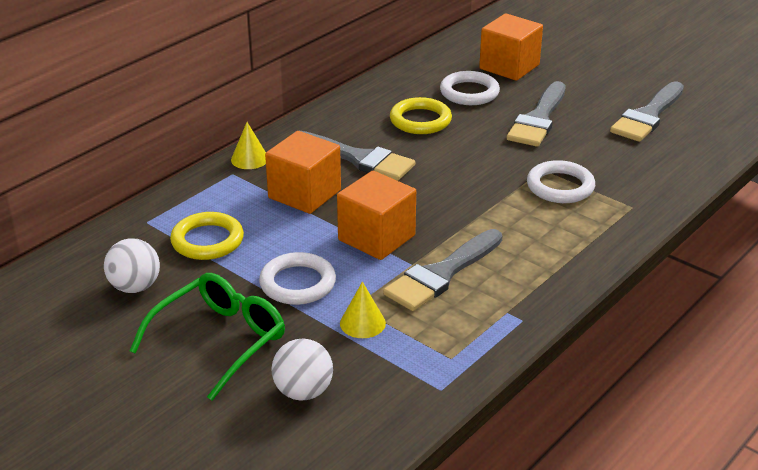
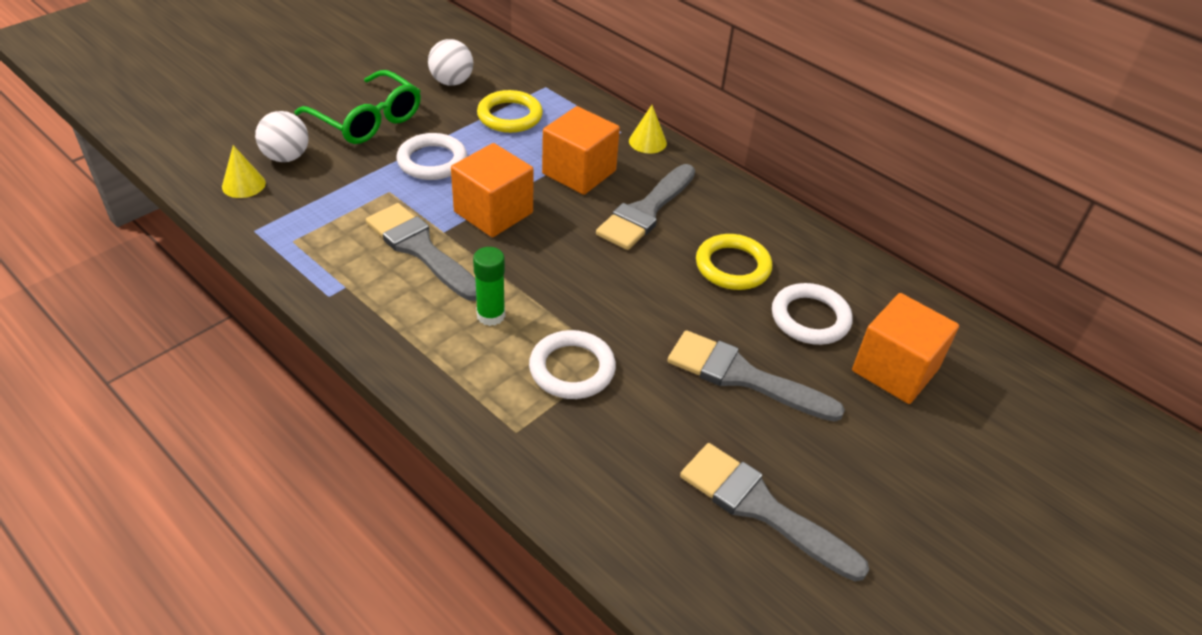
camera: 90 degrees right, 10 degrees up
(362, 323) = (362, 193): yellow cone -> yellow cone (243, 184)
(516, 228) = (491, 315): none -> green glue stick

